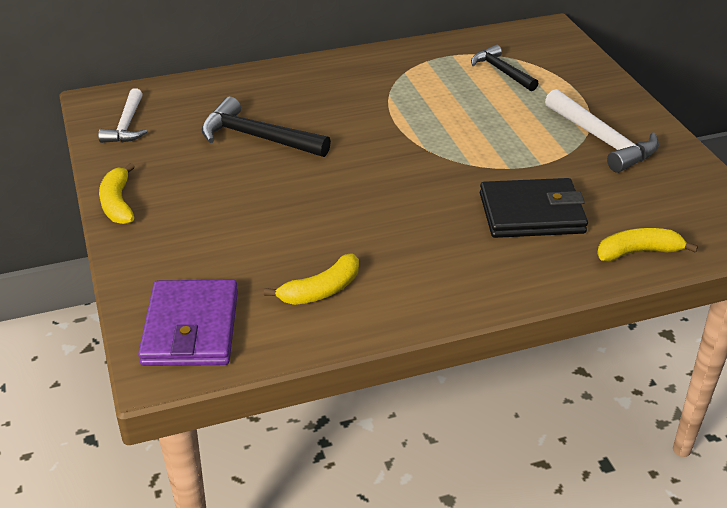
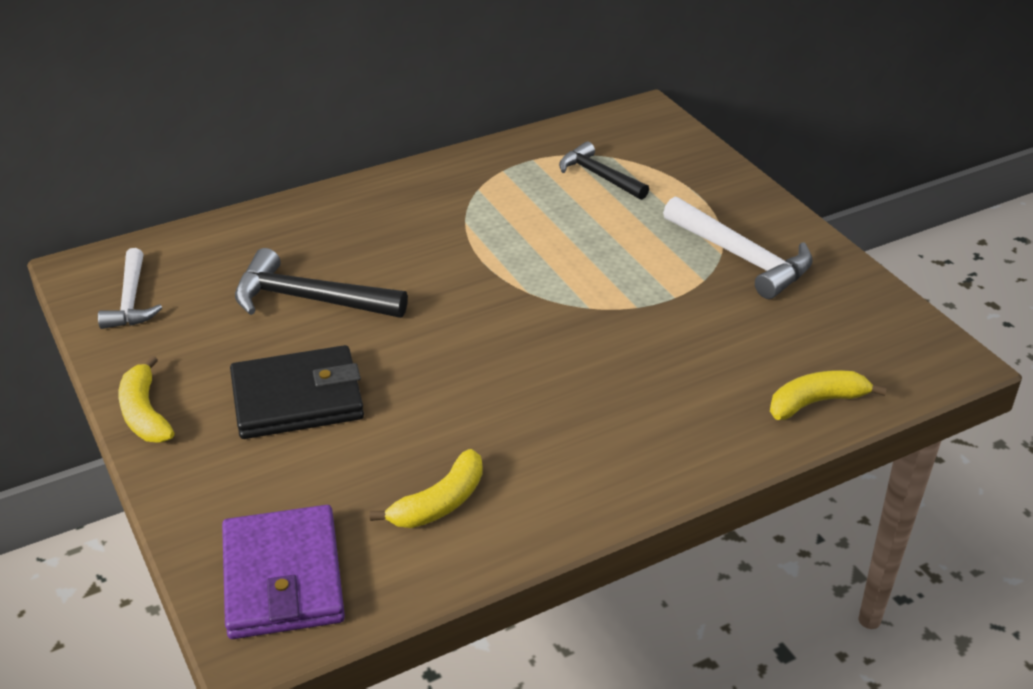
camera: 10 degrees left, 0 degrees up
(531, 213) = (677, 365): black wallet -> black wallet (297, 398)

